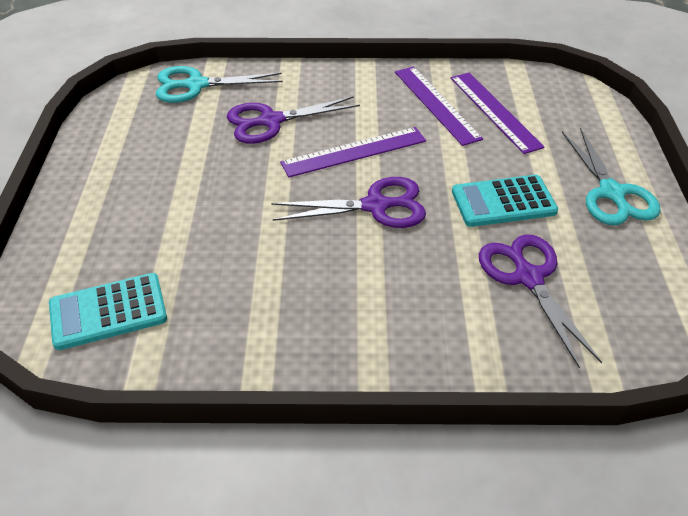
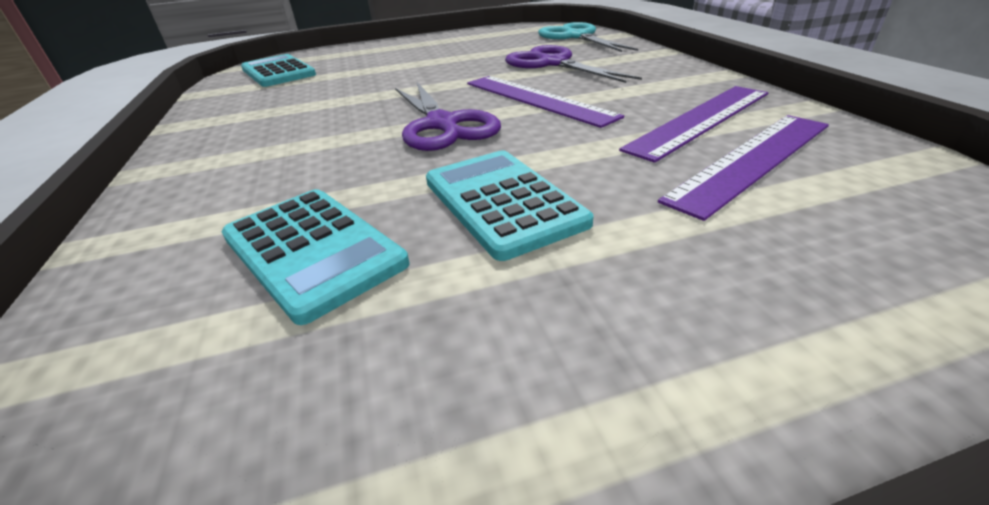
camera: 75 degrees right, 10 degrees down
(528, 278) = (312, 250): purple scissors -> turquoise calculator
(611, 193) = (631, 337): turquoise scissors -> none

